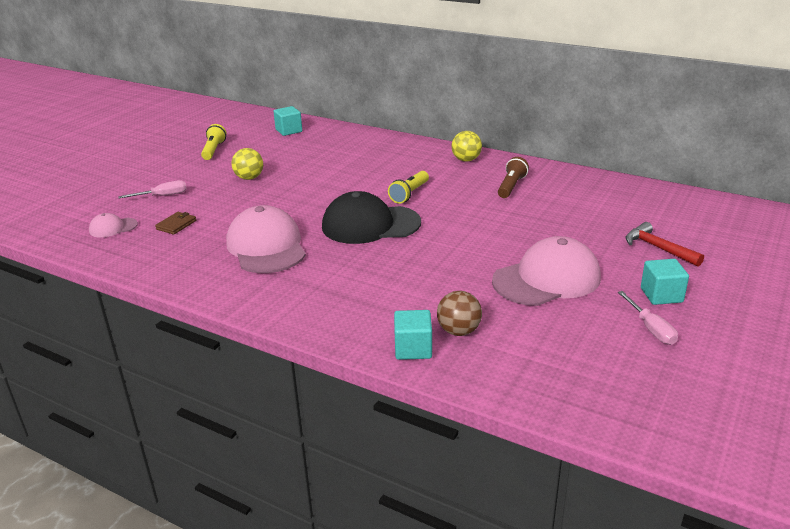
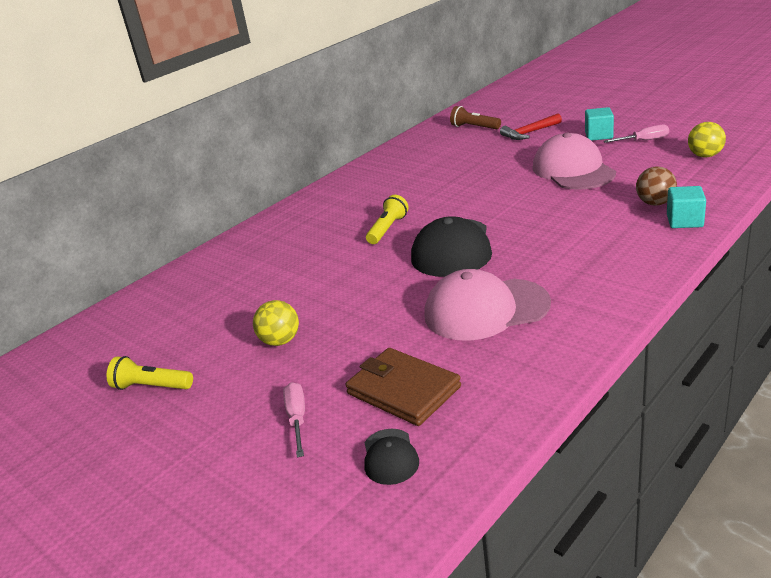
camera: 75 degrees left, 0 degrees up
(113, 228) = (390, 457): pink cap -> black cap
(176, 225) = (403, 390): brown wallet -> brown wallet, size x1.95
(289, 131) = (135, 321): turquoise cube -> none
(409, 194) = (387, 229): yellow flashlight -> yellow flashlight turned 105 degrees counterclockwise
(466, 160) = (321, 201): yellow ball -> yellow ball (705, 156)
(511, 186) = (396, 181): brown flashlight -> brown flashlight (474, 127)

